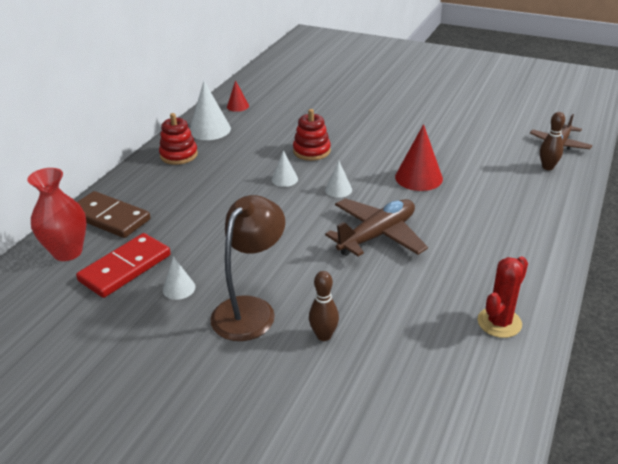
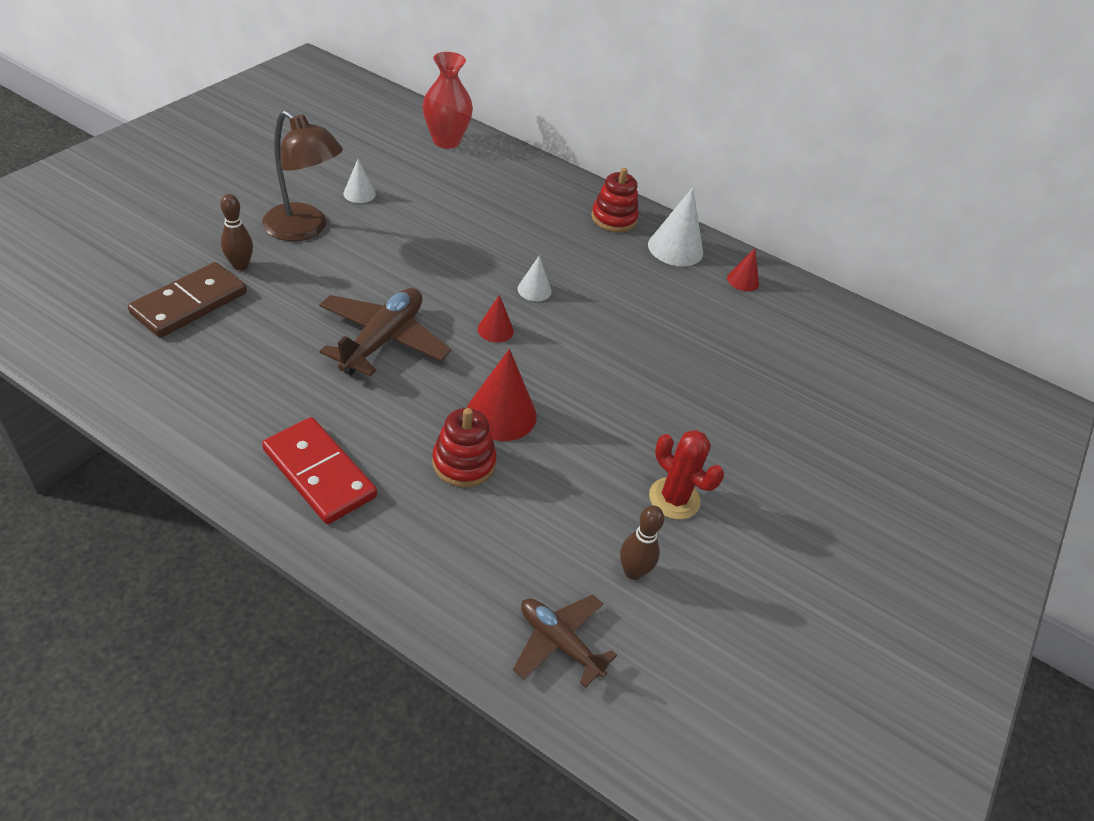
camera: 90 degrees right, 10 degrees up
(109, 217) = (495, 165): brown domino -> brown domino (190, 303)
(125, 268) = (406, 168): red domino -> red domino (319, 473)
(311, 151) = (600, 326): red stacking toy -> red stacking toy (464, 462)
(338, 189) = (495, 330): white cone -> red cone
(377, 235) = (383, 340): brown plane -> brown plane turned 120 degrees counterclockwise
(499, 322) = (177, 393): red cactus -> red cactus (674, 498)
(547, 167) = (485, 587): brown bowling pin -> brown bowling pin (633, 572)

